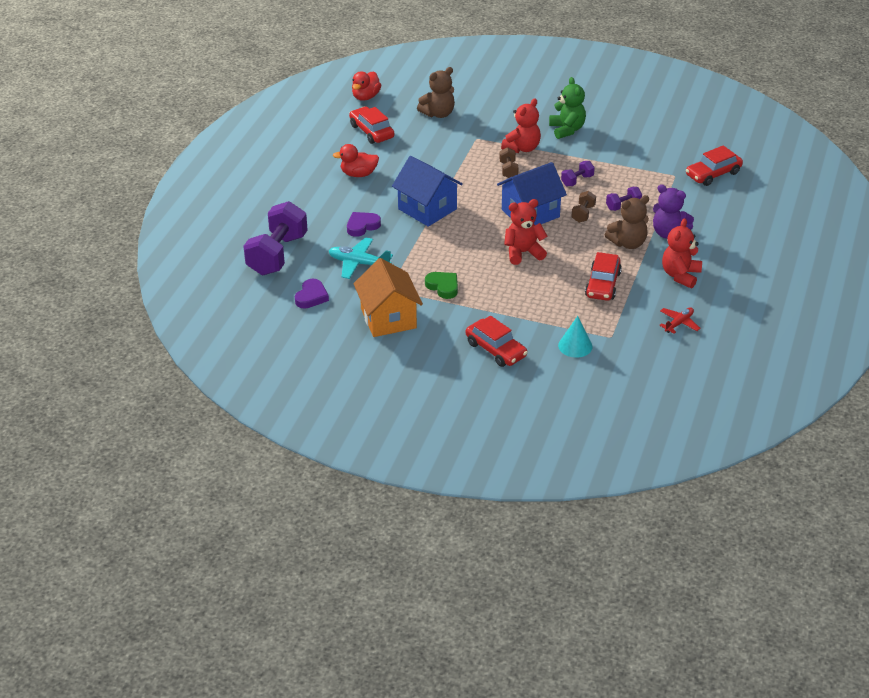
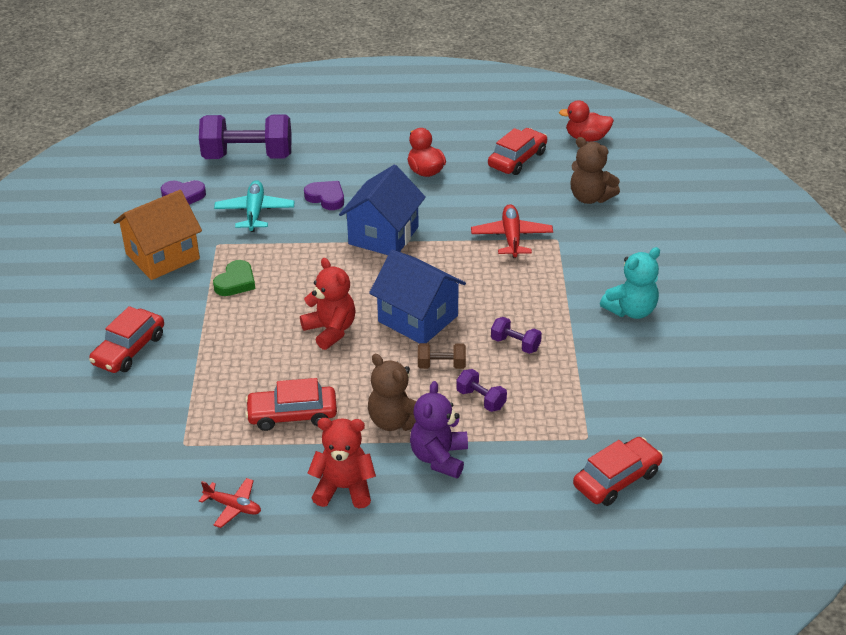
camera: 70 degrees right, 0 degrees up
(464, 156) = (511, 237): none -> red plane
(508, 170) = (503, 280): brown dumbbell -> none
(522, 148) = (560, 281): red teddy bear -> none
(567, 130) = (631, 310): green teddy bear -> turquoise teddy bear
(575, 346) = (155, 415): turquoise cone -> none
(713, 174) = (616, 479): red car -> red car turned 105 degrees clockwise

